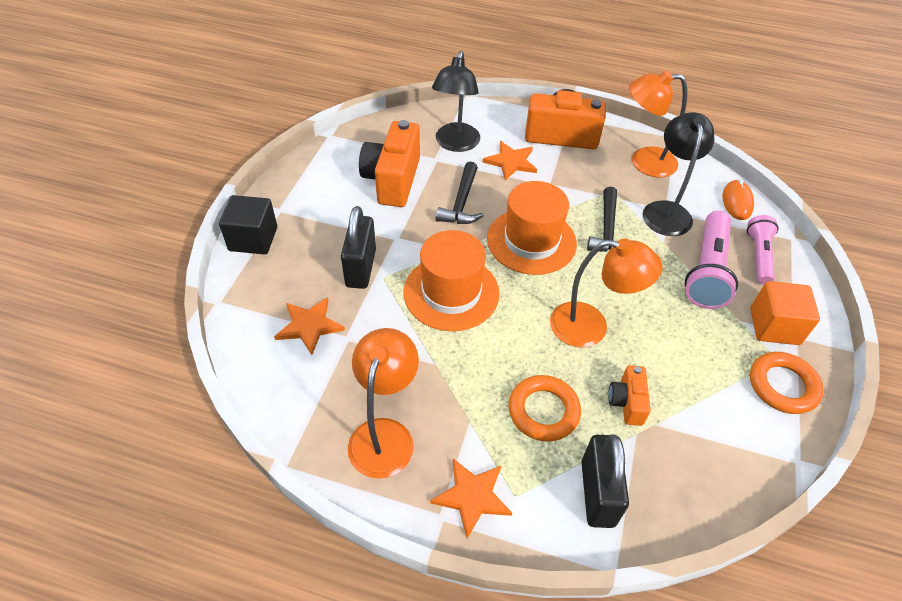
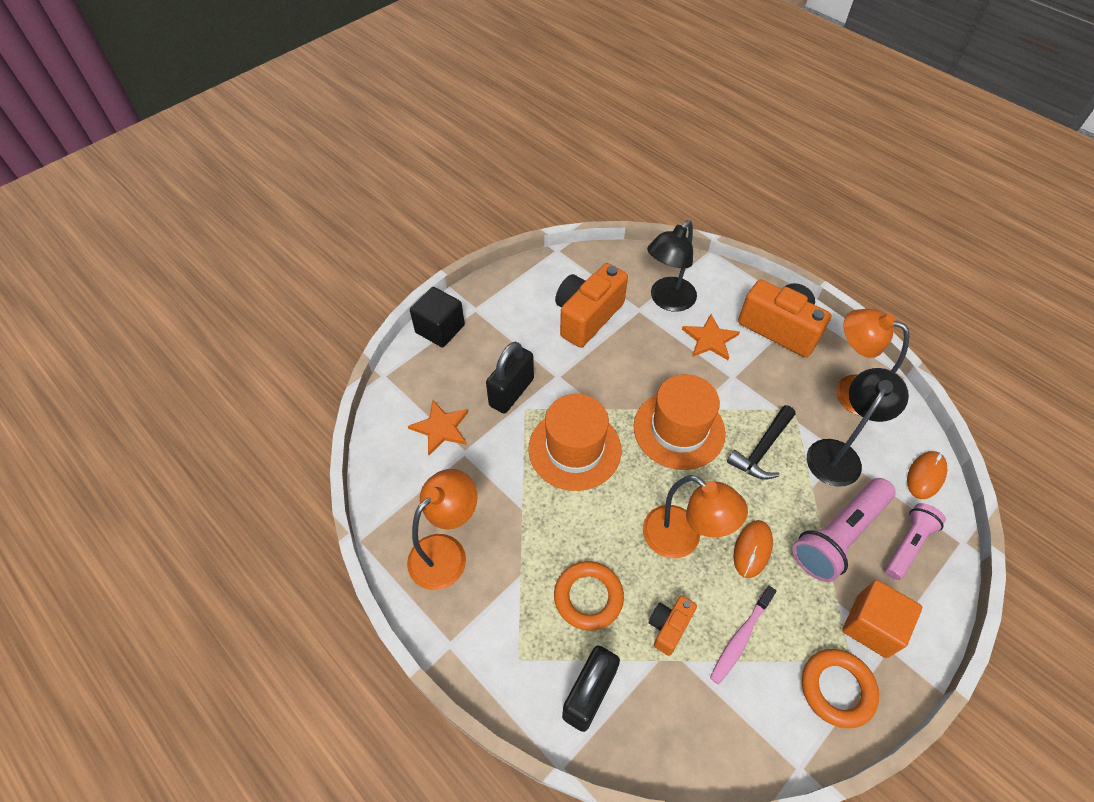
camera: 30 degrees right, 5 degrees up
(461, 202) = (636, 364): black hammer -> none
(472, 496) = (483, 640): orange star -> none
(651, 309) = (752, 549): none -> orange mouse
(688, 383) = (740, 638): none -> pink toothbrush

